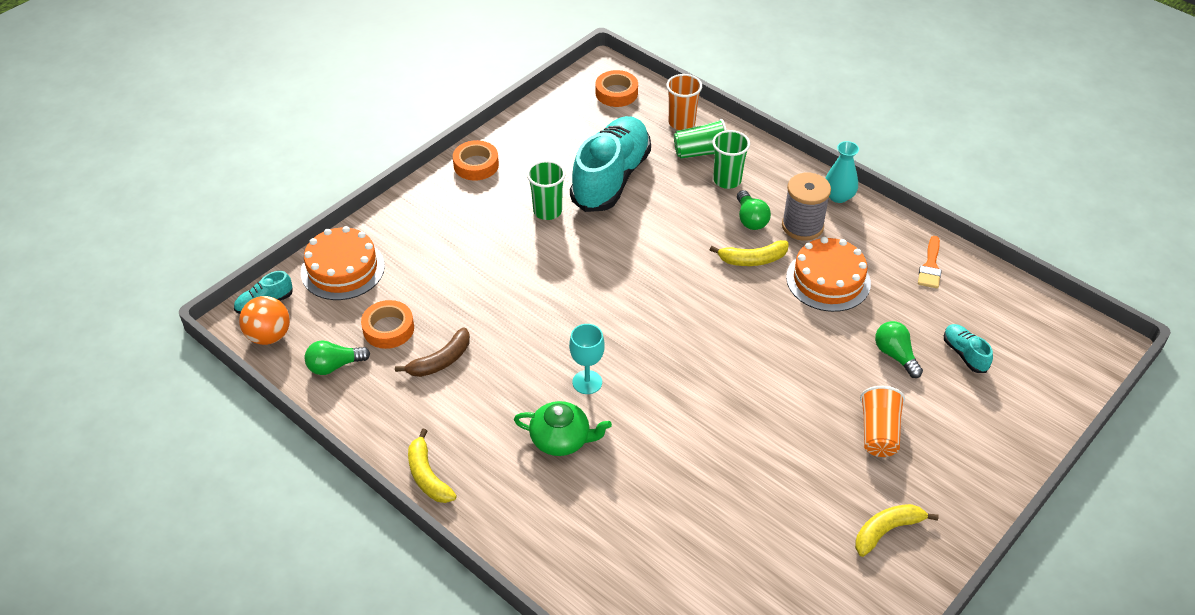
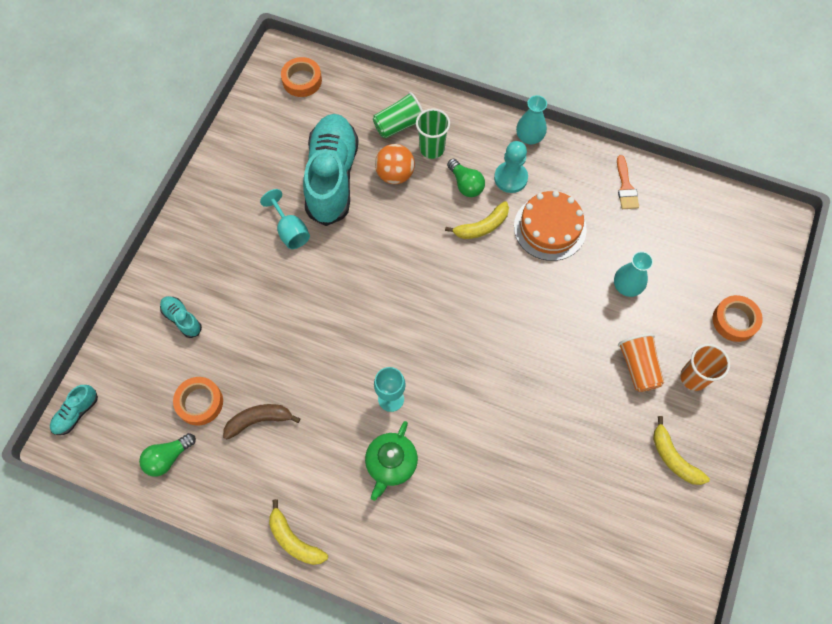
camera: 20 degrees left, 20 degrees up
(269, 336) = (95, 447): orange ball -> orange ball (395, 174)
(342, 269) = (132, 353): orange cake -> none
(441, 361) = (259, 420): brown banana -> brown banana turned 135 degrees counterclockwise
(476, 165) = (207, 199): orange tape -> orange tape (734, 320)
(547, 211) = (290, 231): green cup -> turquoise goblet
(561, 439) = (391, 463): green teapot -> green teapot turned 120 degrees clockwise
(681, 123) = (371, 97): orange cup -> orange cup (693, 377)
(802, 226) = (510, 178): grey spool -> turquoise pawn
(886, 531) = (673, 458): yellow banana -> yellow banana turned 75 degrees counterclockwise
(895, 355) = (626, 286): green light bulb -> turquoise vase
(964, 354) = (679, 267): turquoise shoe -> turquoise shoe (182, 319)

